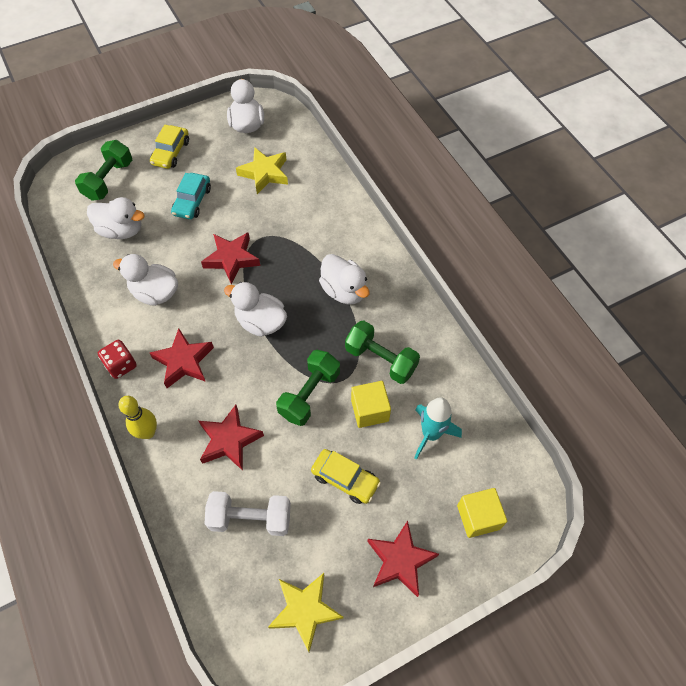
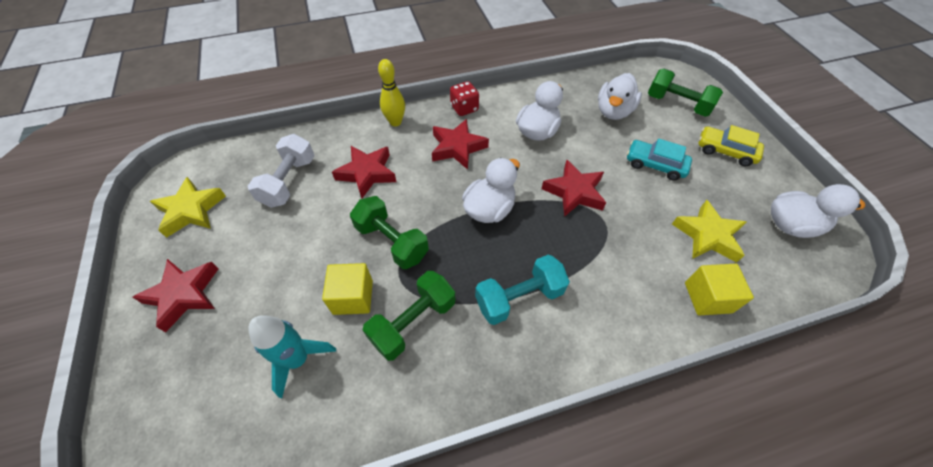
camera: 100 degrees right, 5 degrees down
(344, 291) = (519, 298): white duck -> turquoise dumbbell
(345, 479) = (288, 260): yellow car -> none
(478, 517) = (178, 390): yellow cube -> yellow cube (707, 297)

